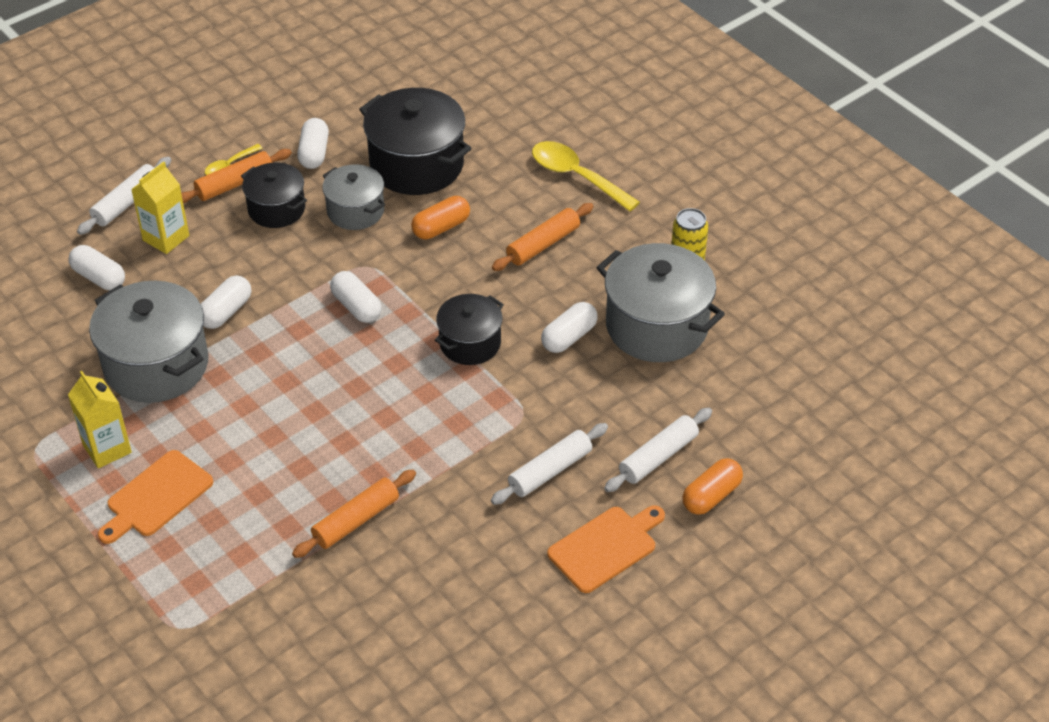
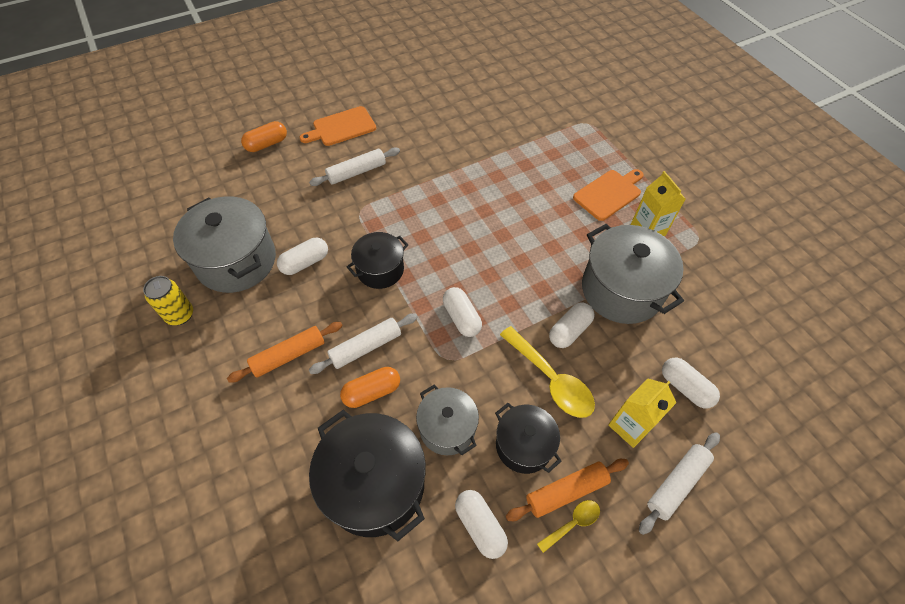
camera: 170 degrees left, 10 degrees up
(314, 153) = (480, 526): white capsule -> white capsule turned 45 degrees counterclockwise
(356, 520) = (483, 162): orange rolling pin -> none
(576, 176) = (223, 435): yellow spoon -> yellow spoon (551, 379)
(658, 457) = (286, 170): white rolling pin -> white rolling pin (366, 347)

